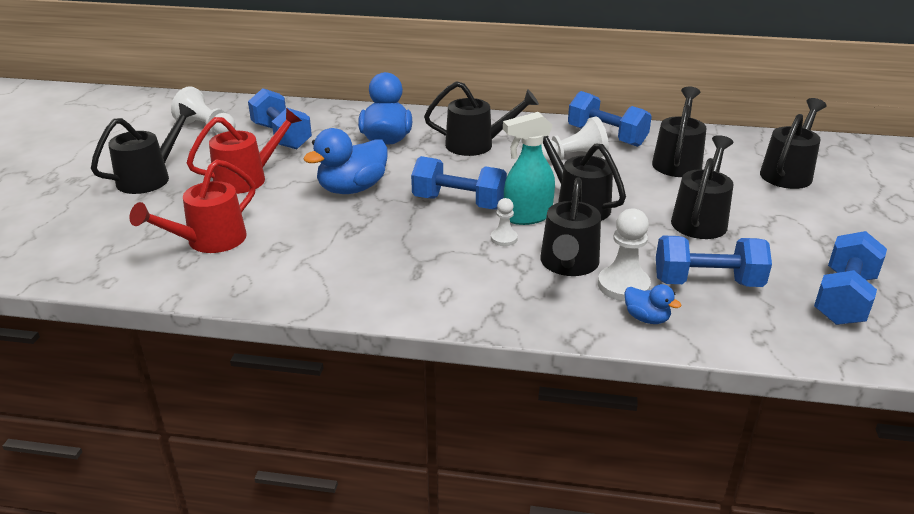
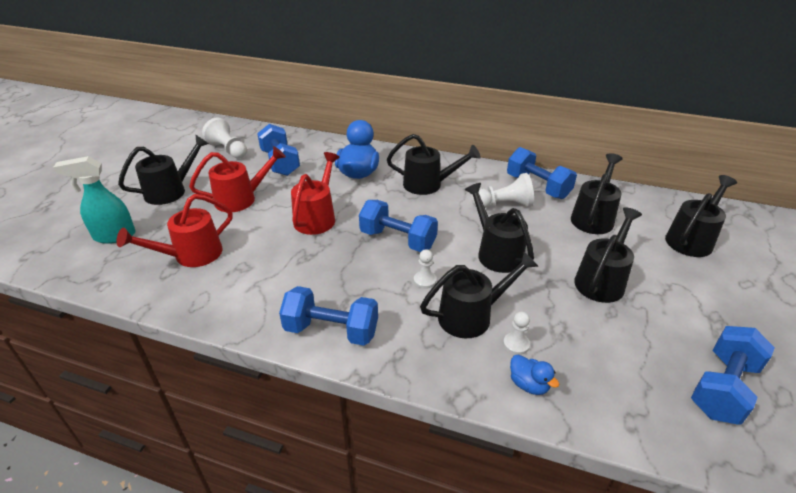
camera: 10 degrees right, 5 degrees up
(352, 189) = (317, 217): blue duck -> red watering can
(527, 216) = (450, 260): turquoise spray bottle -> turquoise spray bottle (114, 236)
(568, 265) = (472, 315): black watering can -> black watering can turned 135 degrees counterclockwise
(623, 285) = (516, 344): white pawn -> white pawn, size x0.57
(707, 282) = (593, 351): blue dumbbell -> blue dumbbell (331, 330)

